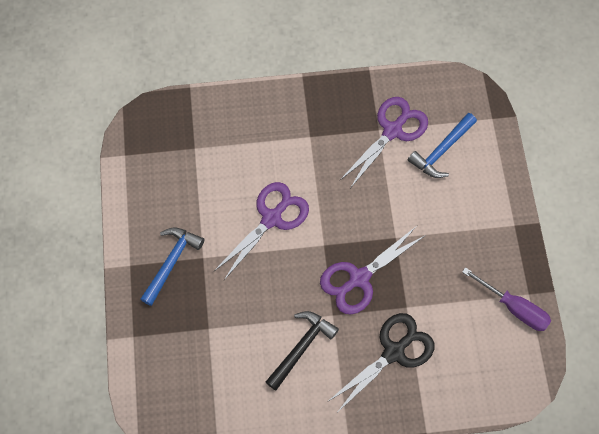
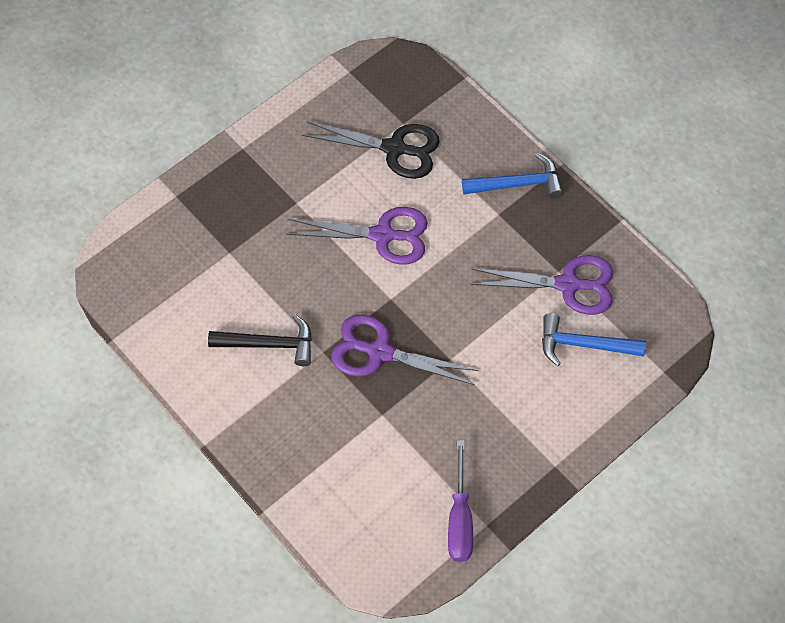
camera: 55 degrees right, 5 degrees down
(171, 262) = (271, 180): blue hammer -> blue hammer (518, 184)
(394, 352) = (325, 431): black scissors -> black scissors (394, 149)

